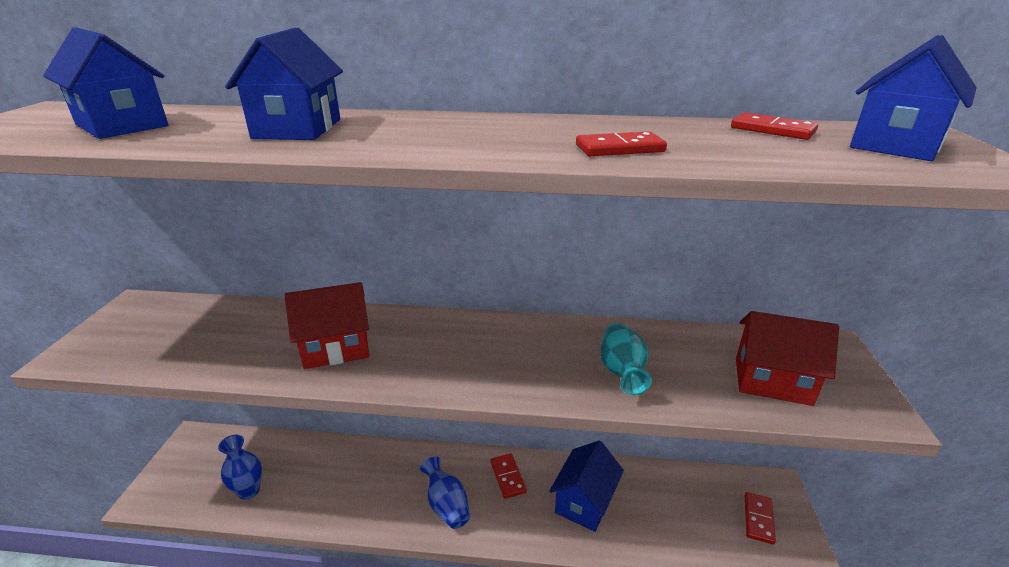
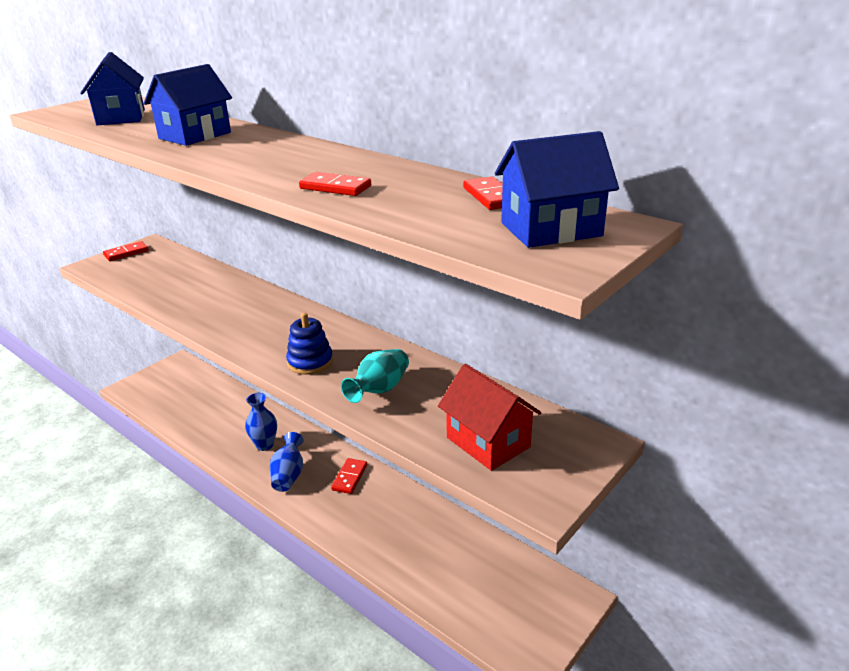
camera: 35 degrees right, 0 degrees up
(249, 491) = (182, 409): blue vase -> blue vase (265, 445)
(336, 348) = (221, 307): red house -> none
(518, 371) = (310, 362): none -> blue stacking toy
(584, 502) = (388, 522): blue house -> none
(758, 519) = (523, 609): red domino -> red domino (126, 253)

